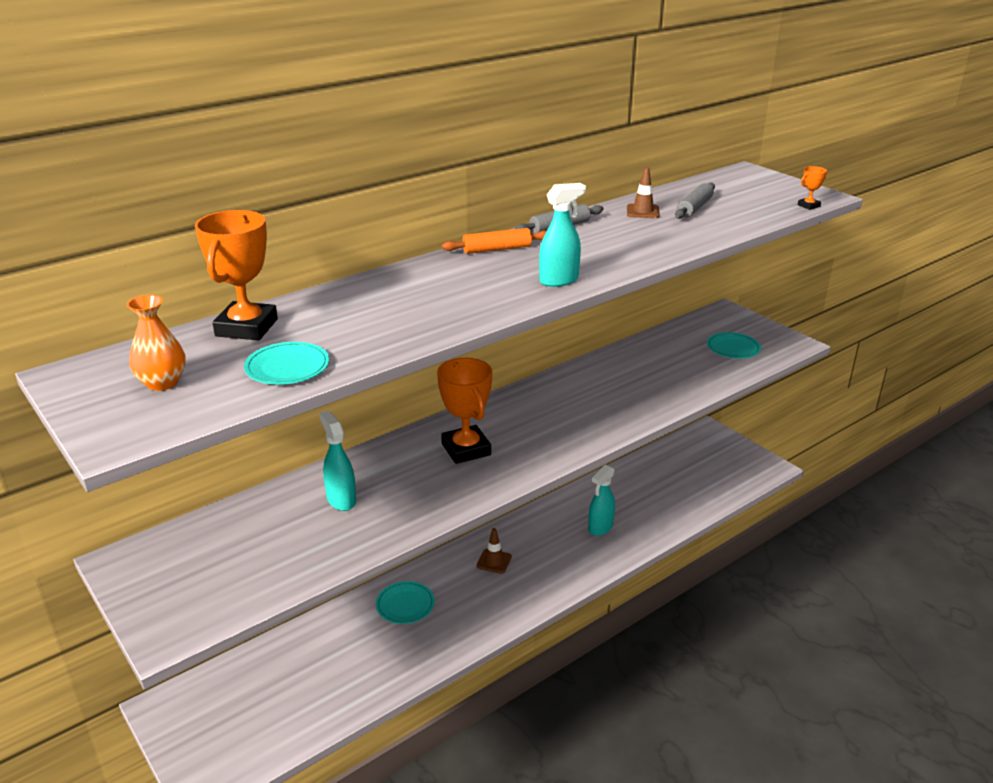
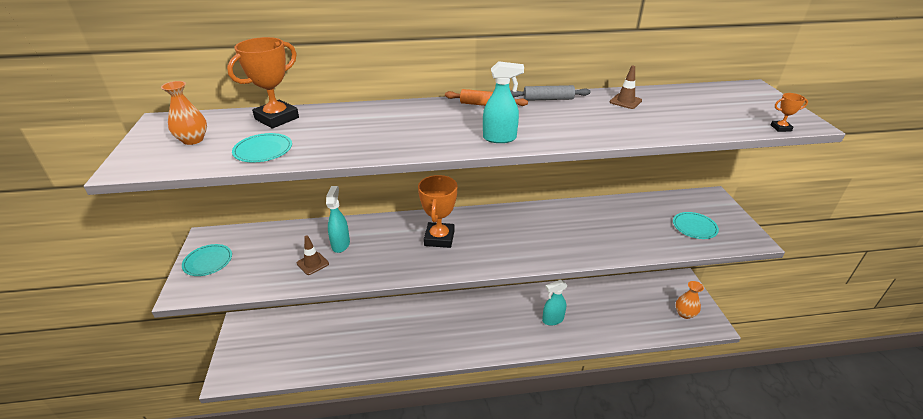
camera: 30 degrees right, 5 degrees up
(405, 604) = (398, 319): turquoise plate -> turquoise plate (208, 261)
(494, 561) = (468, 314): brown traffic cone -> brown traffic cone (312, 263)
(694, 208) = (672, 107): grey rolling pin -> none
(735, 466) = (684, 314): none -> orange vase

